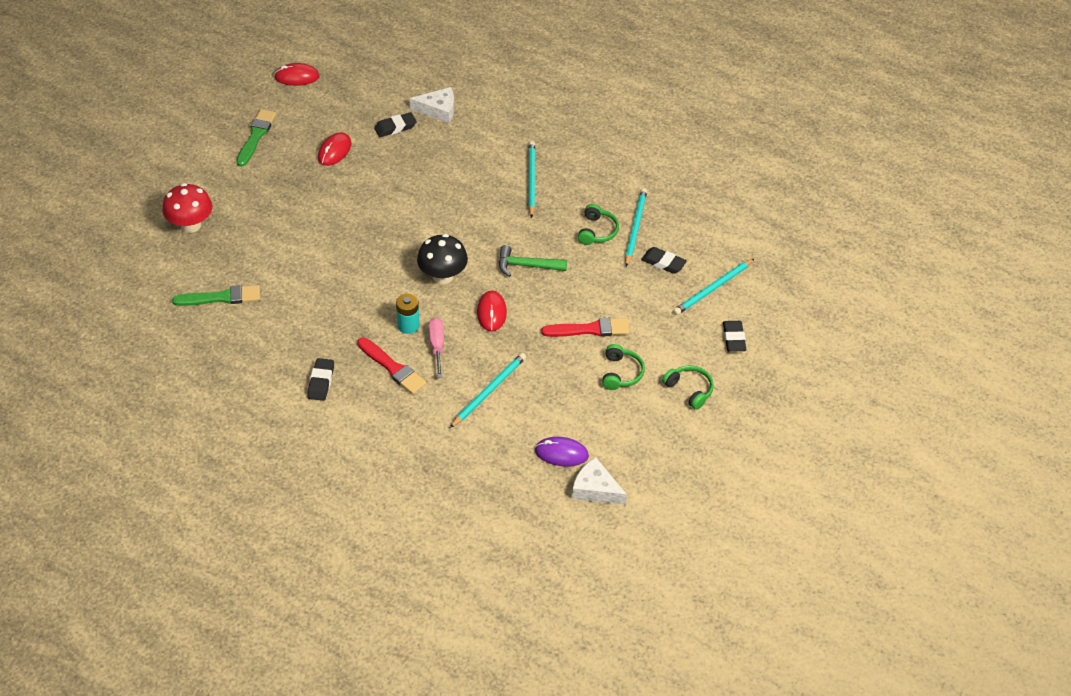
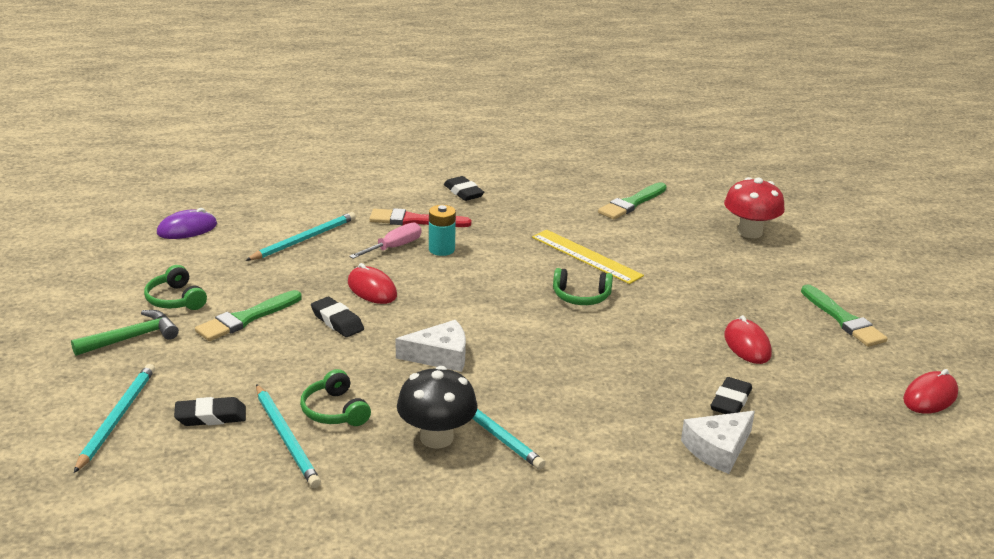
camera: 140 degrees right, 20 degrees down
(325, 265) = (586, 256): none -> yellow ruler
(437, 346) = (394, 247): pink screwdriver -> pink screwdriver turned 90 degrees counterclockwise
(443, 276) = (461, 295): black mushroom -> black mushroom (436, 438)
(489, 391) = (304, 239): turquoise pencil -> turquoise pencil turned 135 degrees counterclockwise
(526, 266) = (382, 340): green hammer -> green hammer (132, 338)
(590, 329) = (246, 318): red brush -> green brush
(595, 489) = (131, 221): white cheese -> white cheese (440, 356)
(689, 390) = (81, 316): green headphones -> green headphones (581, 296)
(734, 338) = (52, 380): black eraser -> black eraser (337, 321)

